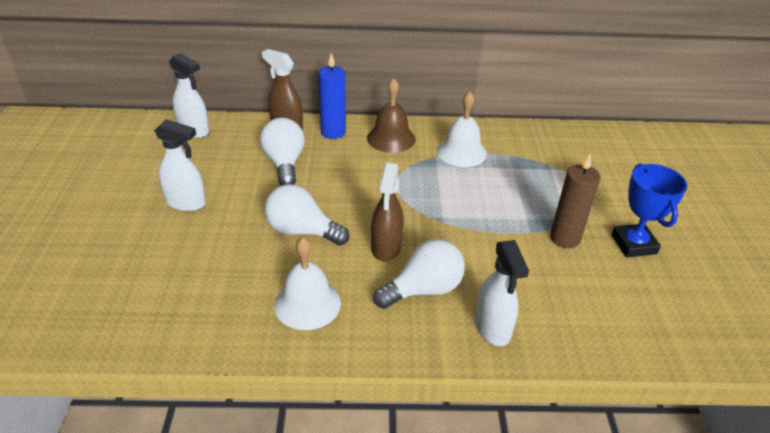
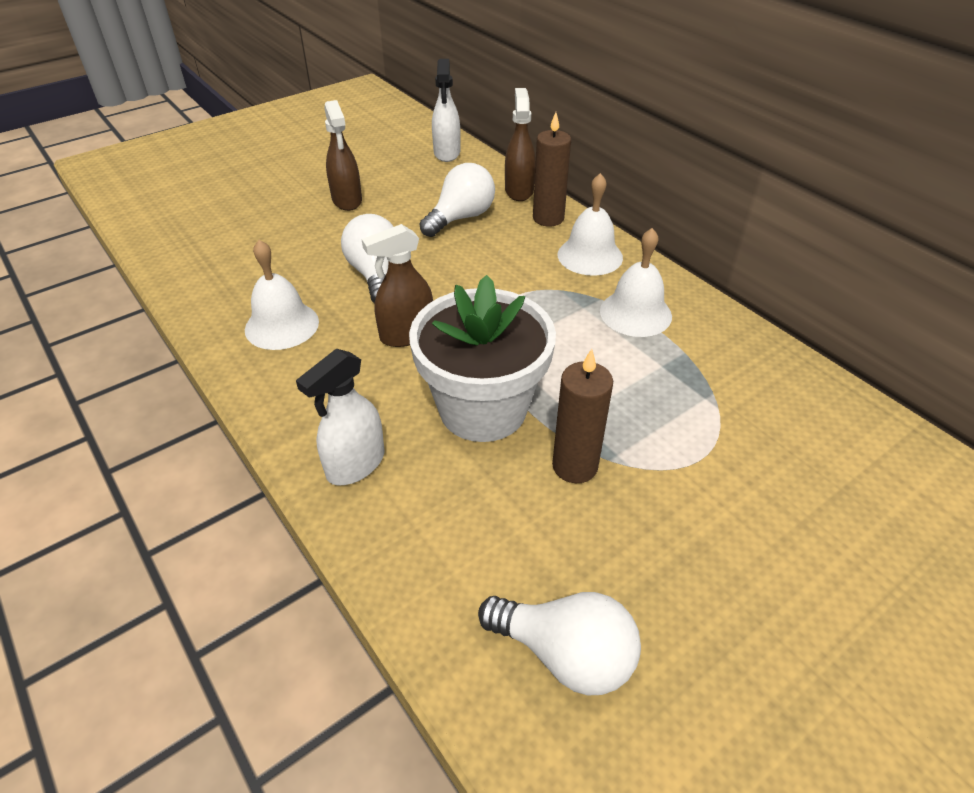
camera: 55 degrees right, 5 degrees up
(186, 202) = (347, 200): white spray bottle -> brown spray bottle
(333, 132) = (548, 218): blue candle -> brown candle
(391, 138) = (590, 256): brown bell -> white bell
(423, 290) = (367, 388): white light bulb -> white light bulb (565, 654)
(489, 249) = (483, 408): none -> white flower pot
(633, 244) = (641, 541): blue trophy -> none

